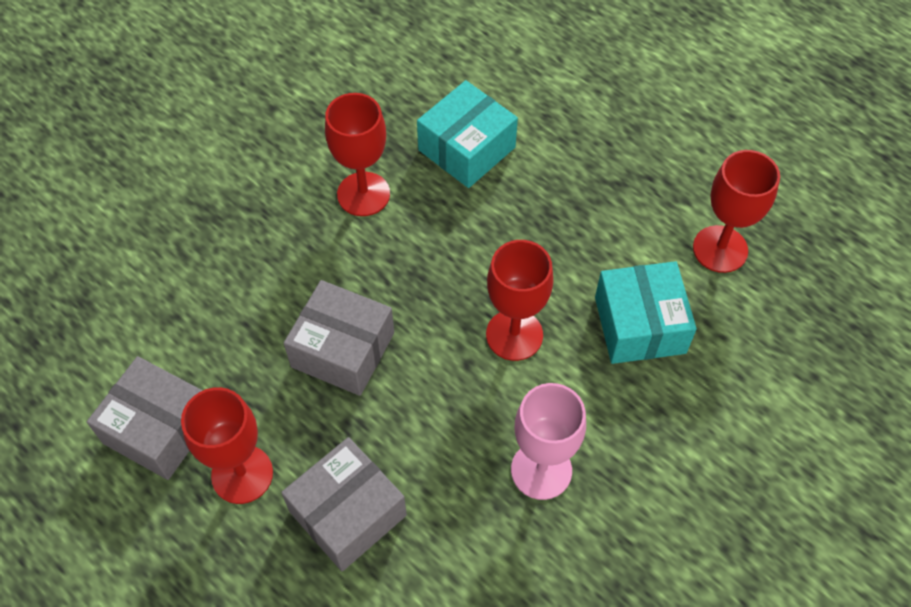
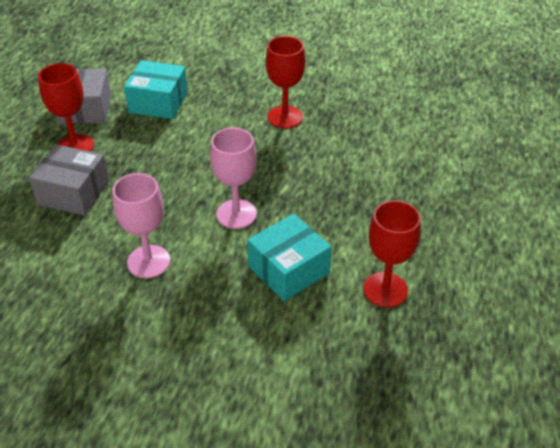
camera: 60 degrees right, 15 degrees down
(343, 349) = (175, 150): grey box -> none
(466, 148) = (355, 143): turquoise box -> turquoise box (158, 102)
(514, 335) = (236, 214): red goblet -> pink goblet

